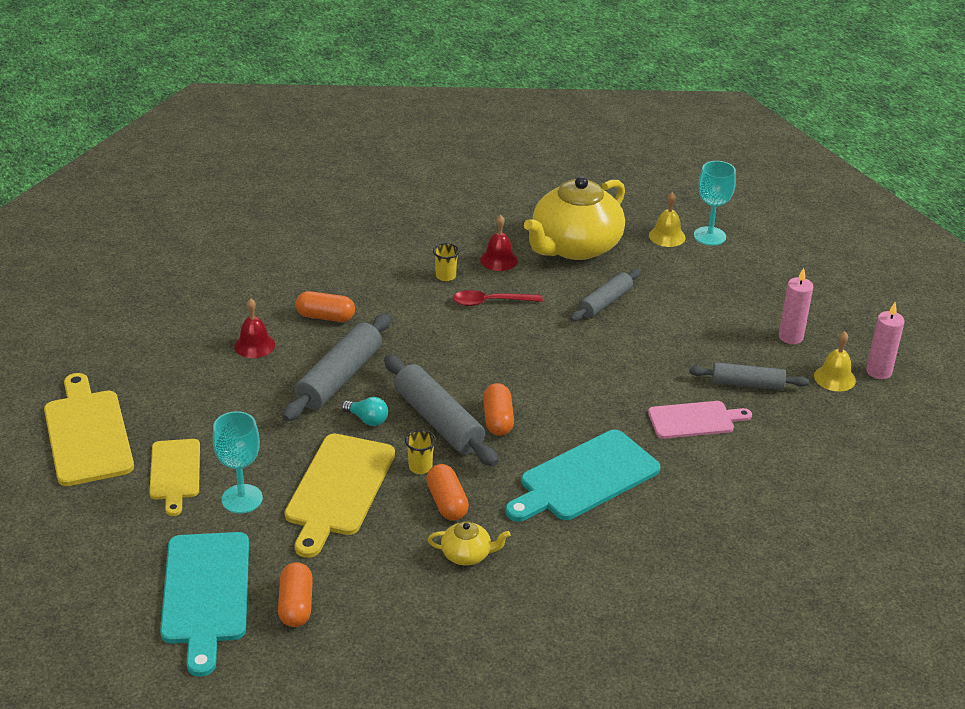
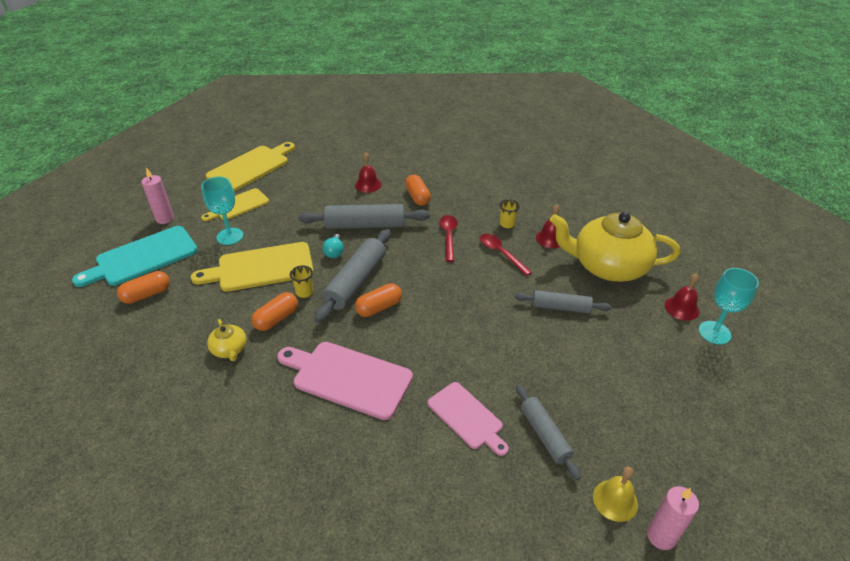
camera: 60 degrees right, 5 degrees up
(425, 325) = (448, 236): none -> red spoon
(585, 478) = (348, 378): turquoise cutting board -> pink cutting board
(667, 236) = (682, 308): yellow bell -> red bell
(790, 337) = (640, 441): pink candle -> pink candle (165, 218)

